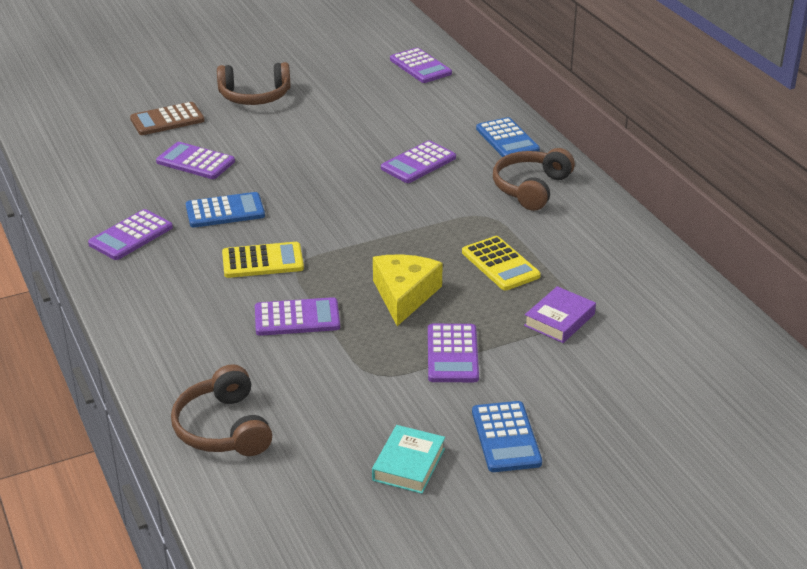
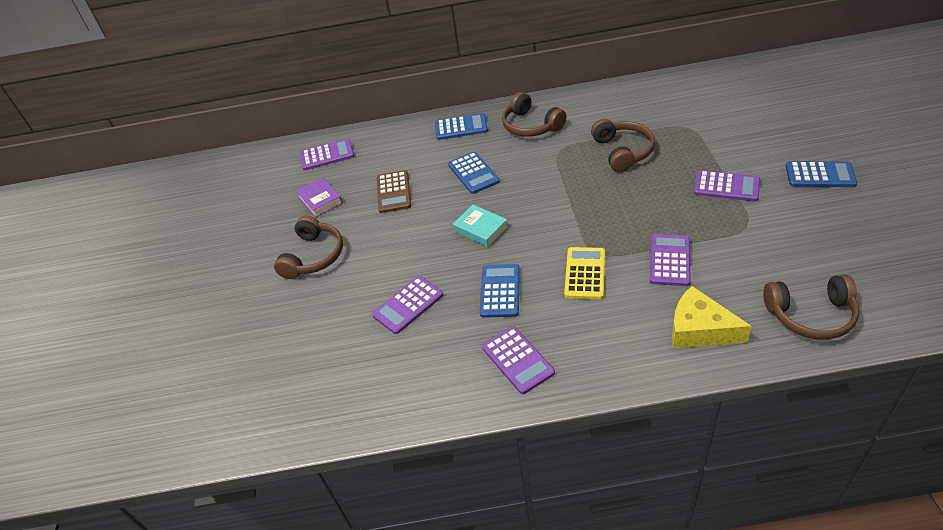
camera: 65 degrees left, 10 degrees up
(167, 120) = (320, 321): brown calculator -> brown calculator (394, 192)
(404, 295) = (650, 201): yellow cheese -> yellow cheese (699, 329)
(409, 464) = (850, 221): turquoise book -> turquoise book (480, 229)
(418, 163) = (473, 173): purple calculator -> blue calculator
(500, 264) = (622, 151): yellow calculator -> brown headphones
(559, 320) = (693, 136): purple book -> purple book (320, 200)

